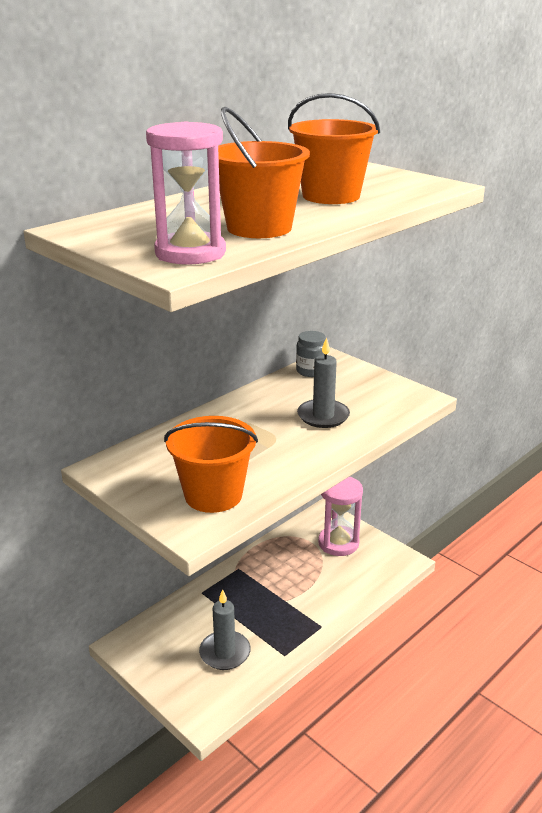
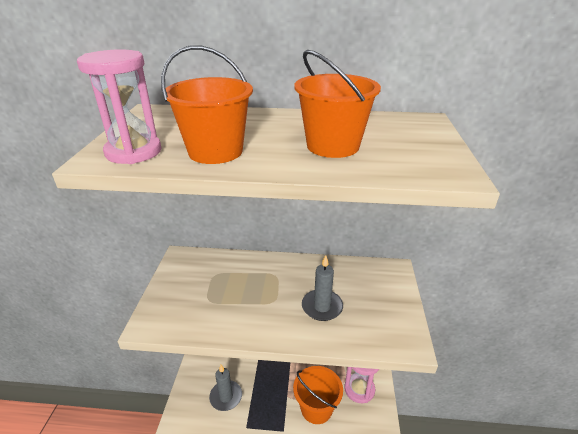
camera: 50 degrees right, 5 degrees up
(213, 495) = (188, 311): orange bucket -> orange bucket (316, 408)
(311, 371) = (368, 269): grey jar -> none

